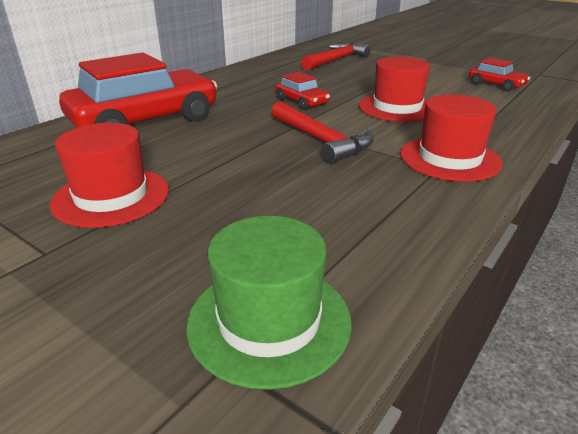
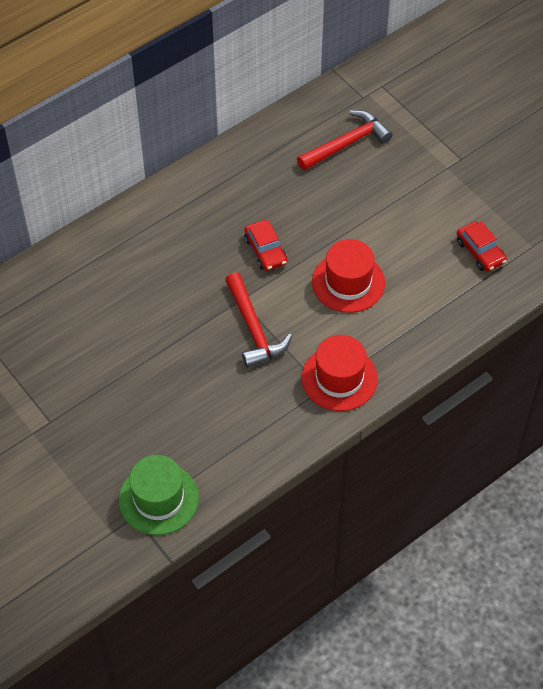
camera: 15 degrees right, 25 degrees up
(111, 196) = (87, 372): red hat -> none
(145, 120) = (118, 260): red car -> none

